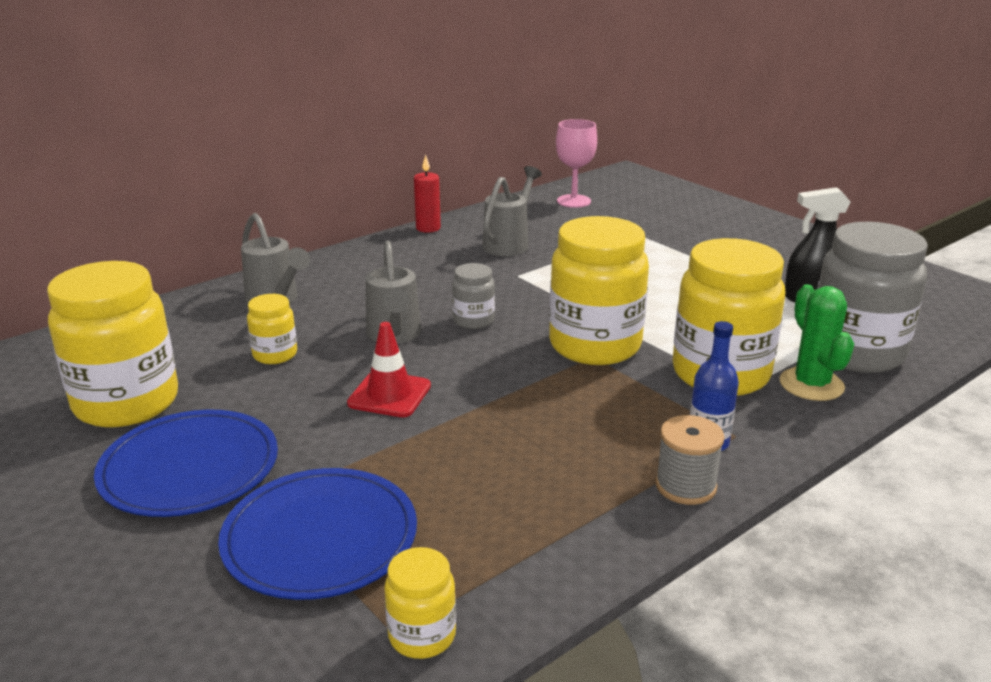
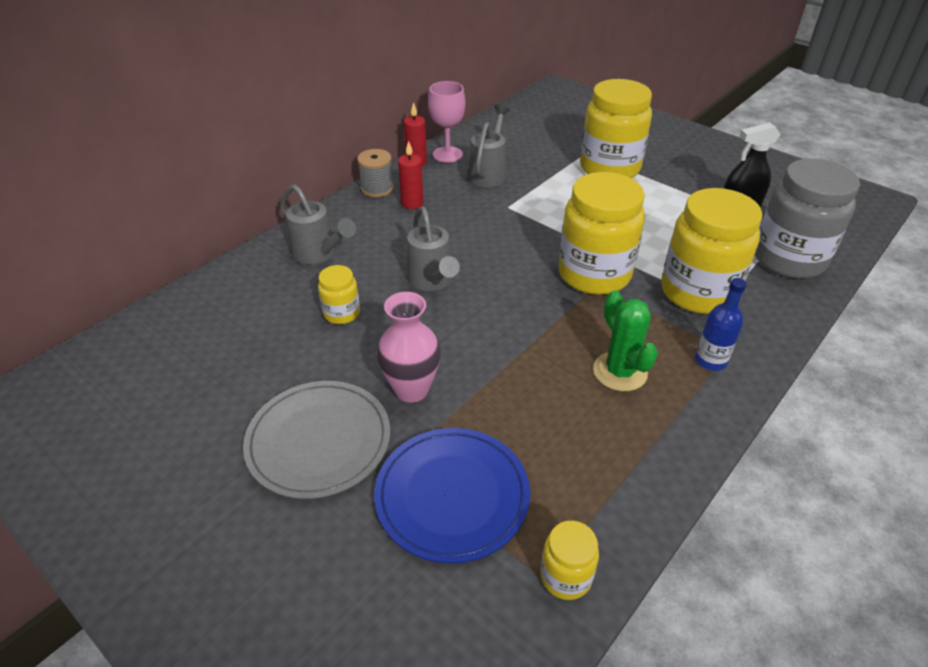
camera: 10 degrees left, 15 degrees up
(126, 403) = (237, 380): yellow jar -> yellow jar (609, 168)
(189, 468) = (319, 441): blue plate -> grey plate
(321, 432) = (411, 389): none -> pink vase
(389, 395) = (452, 344): red traffic cone -> none
(405, 263) = (412, 203): none -> red candle
(473, 320) = (490, 259): grey jar -> none
(573, 201) = (524, 122): pink goblet -> pink goblet (447, 154)
(685, 486) = (708, 405): grey spool -> grey spool (377, 188)
(811, 384) = (766, 294): green cactus -> green cactus (620, 372)

